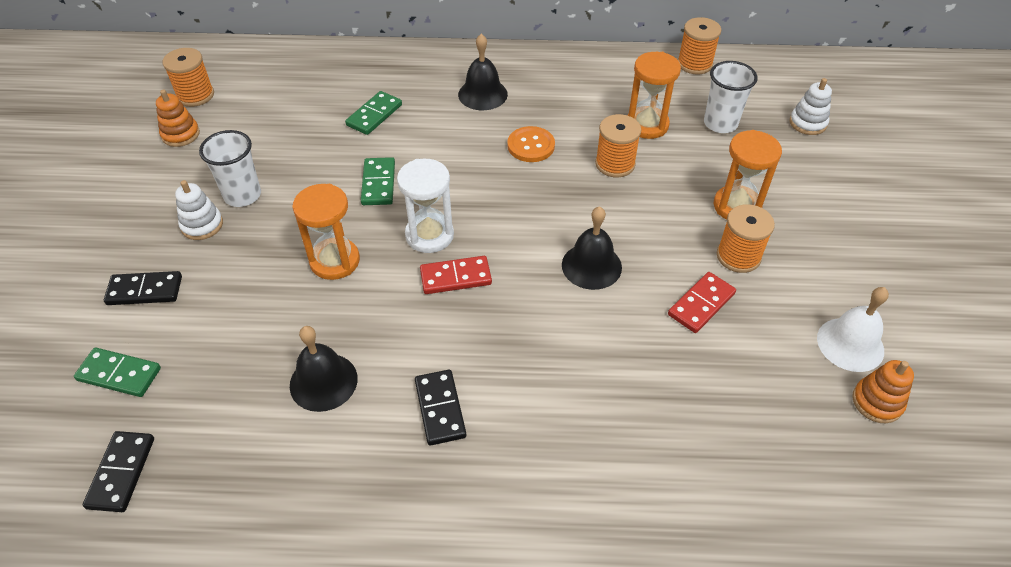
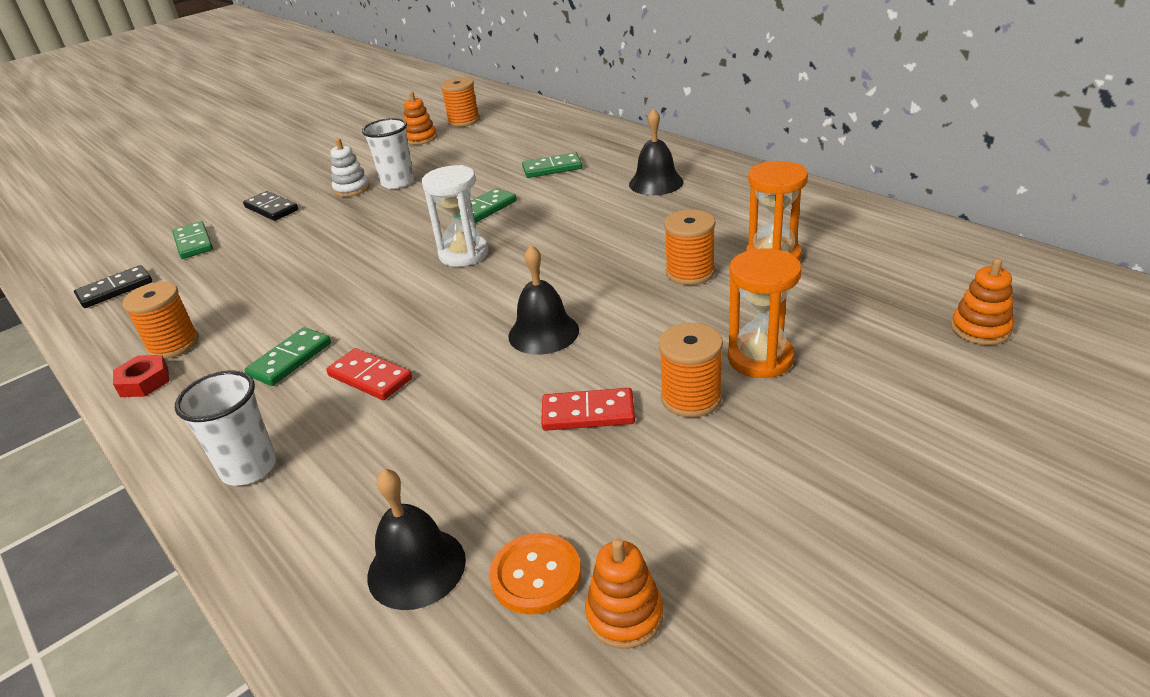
camera: 50 degrees right, 15 degrees down
(323, 382) = (263, 303): black bell -> black bell (416, 567)
(335, 261) = (383, 241): orange hourglass -> none
(341, 517) = (144, 381): none -> red nut
(440, 409) = (290, 359): black domino -> green domino
(455, 277) = (436, 288): red domino -> red domino (370, 377)
(531, 146) = (637, 230): orange button -> orange button (536, 575)
(694, 64) = (912, 229): orange spool -> orange spool (173, 344)
(720, 123) = (860, 286): white cup -> white cup (249, 468)
(807, 123) = (980, 329): white stacking toy -> orange stacking toy
(850, 344) = (685, 544): white bell -> none

